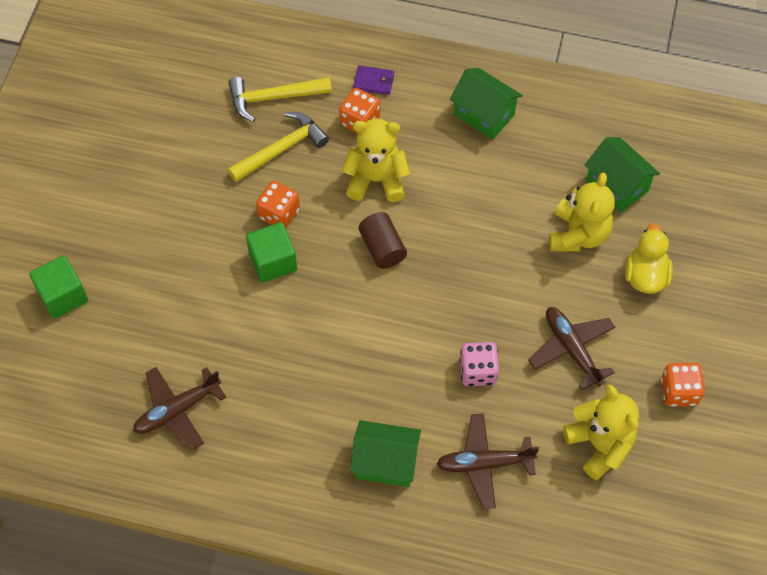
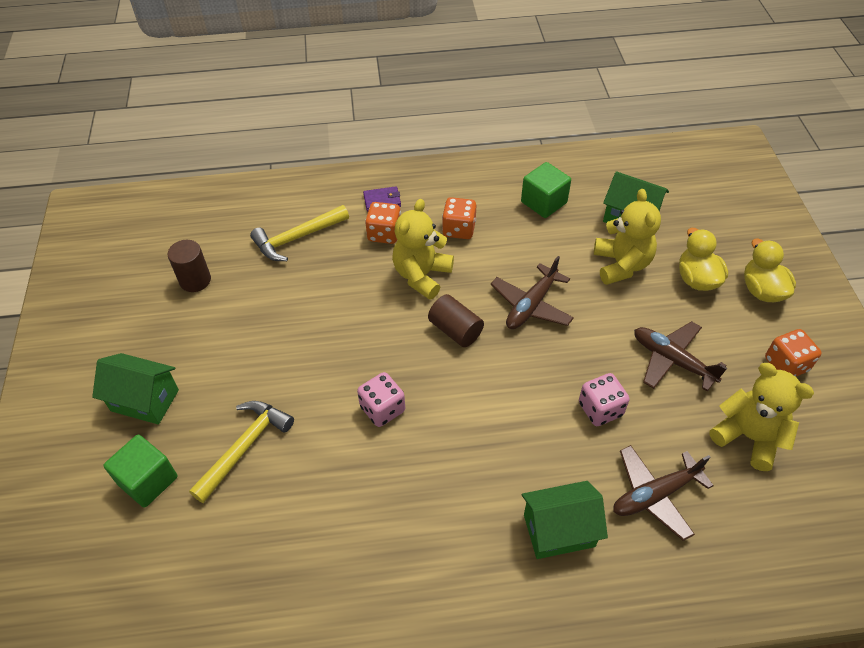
camera: 20 degrees left, 10 degrees down
(162, 113) = (195, 280): none -> brown cylinder
(177, 410) = (317, 557): brown plane -> brown plane (531, 305)
(273, 261) = (356, 375): green cube -> green cube (543, 202)
(279, 214) = (344, 331): orange dice -> orange dice (459, 229)
(281, 149) = (322, 277): yellow hammer -> yellow hammer (245, 447)
(283, 302) = (382, 409): none -> pink dice
(376, 180) = (421, 275): yellow teddy bear -> yellow teddy bear turned 45 degrees counterclockwise
(484, 115) = (490, 198): green house -> green house (145, 400)
(704, 310) = (762, 290): none -> yellow duck

